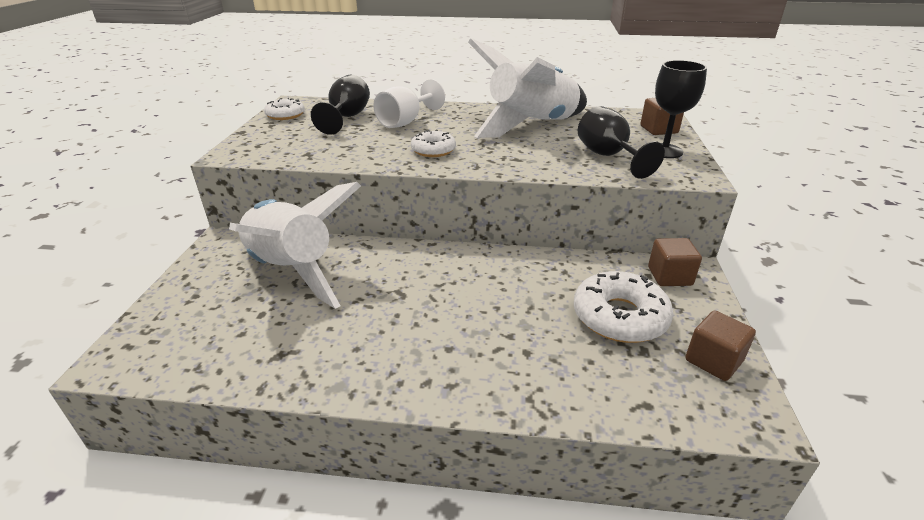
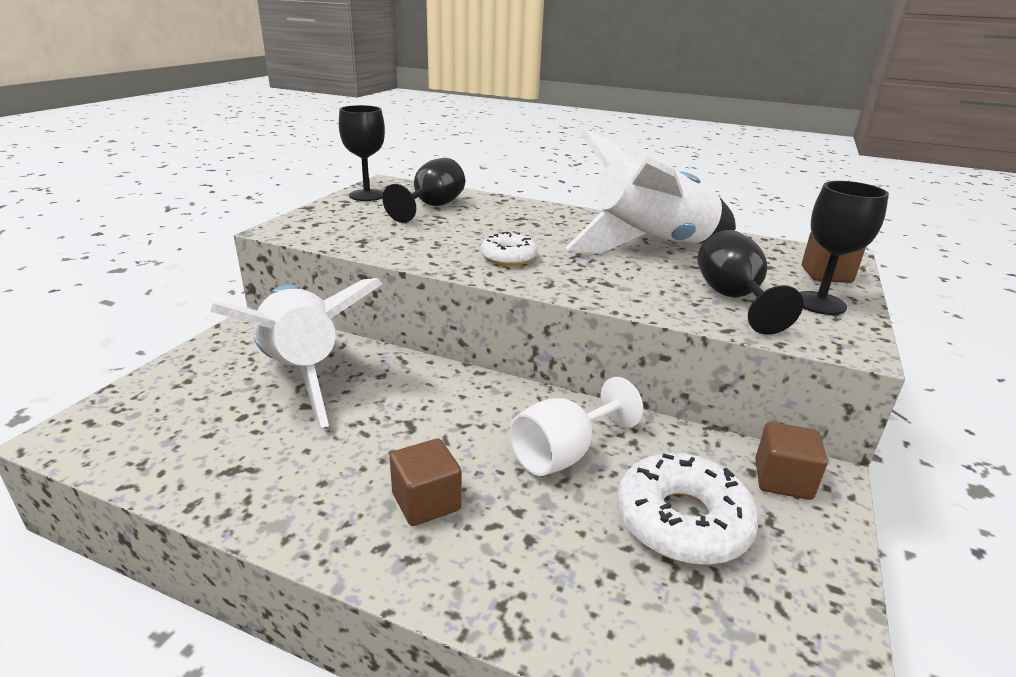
camera: 15 degrees right, 5 degrees down
(285, 115) = (367, 195): white donut -> black goblet
(405, 122) = (496, 220): white goblet -> white goblet (563, 454)
(713, 361) = (798, 620): brown cube -> brown cube (426, 502)

